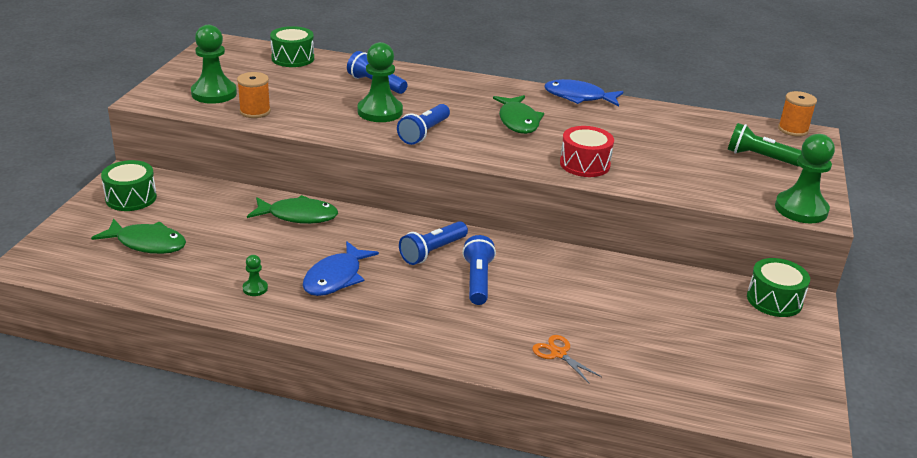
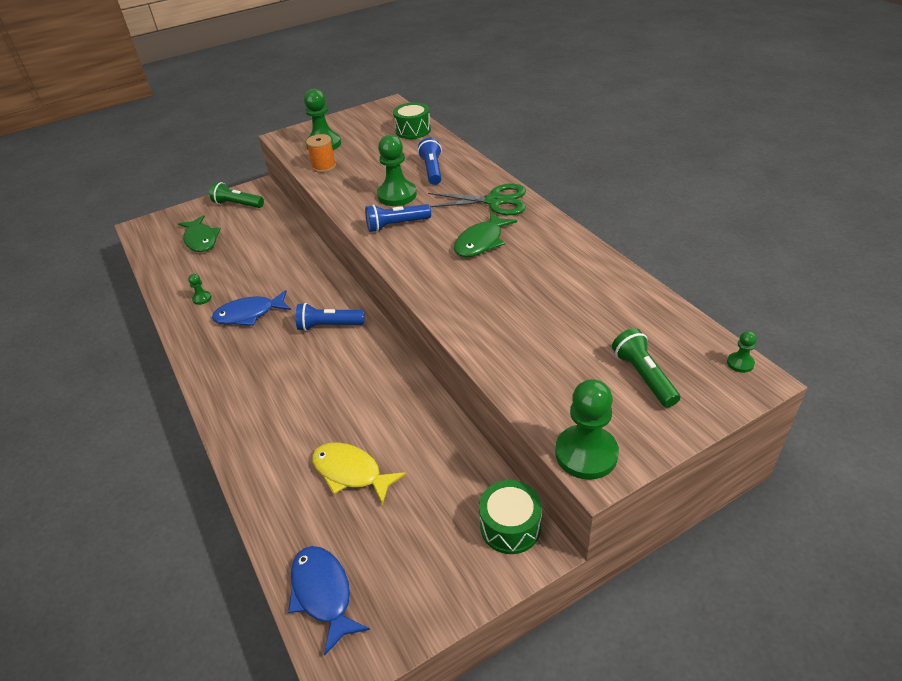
camera: 50 degrees right, 10 degrees up
(131, 198) = (237, 204): green drum -> green flashlight
(298, 216) = (297, 257): green fish -> none
(475, 91) = (494, 201): none -> green scissors
(477, 280) = (321, 364): blue flashlight -> none
(558, 353) = (278, 456): orange scissors -> none
(578, 97) = (571, 238): blue fish -> blue fish (323, 594)
(584, 164) = (466, 305): red drum -> none
(630, 331) = (351, 472): none -> yellow fish
(793, 130) = (740, 363): orange spool -> green pawn

